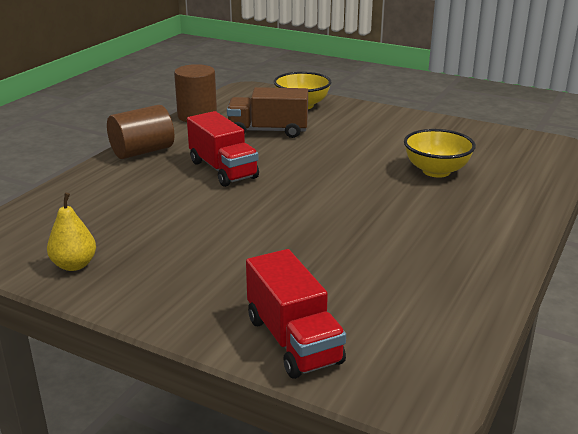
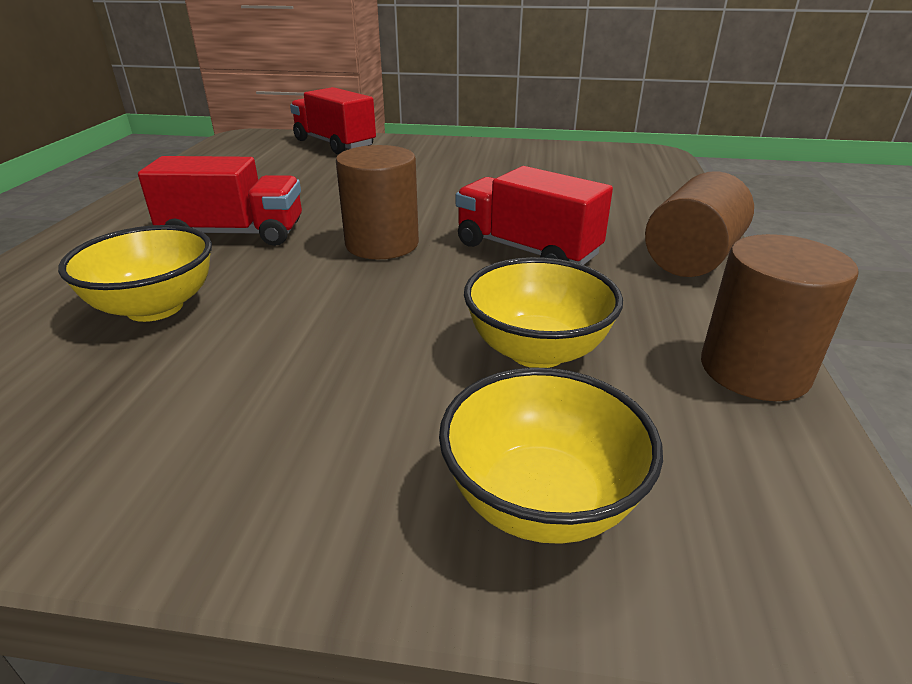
camera: 160 degrees right, 5 degrees up
(74, 265) = (546, 153): yellow pear -> none
(268, 131) = (537, 351): brown truck -> yellow bowl
(305, 187) = (382, 244): none -> brown cylinder
(403, 211) = (234, 234): none -> red truck

